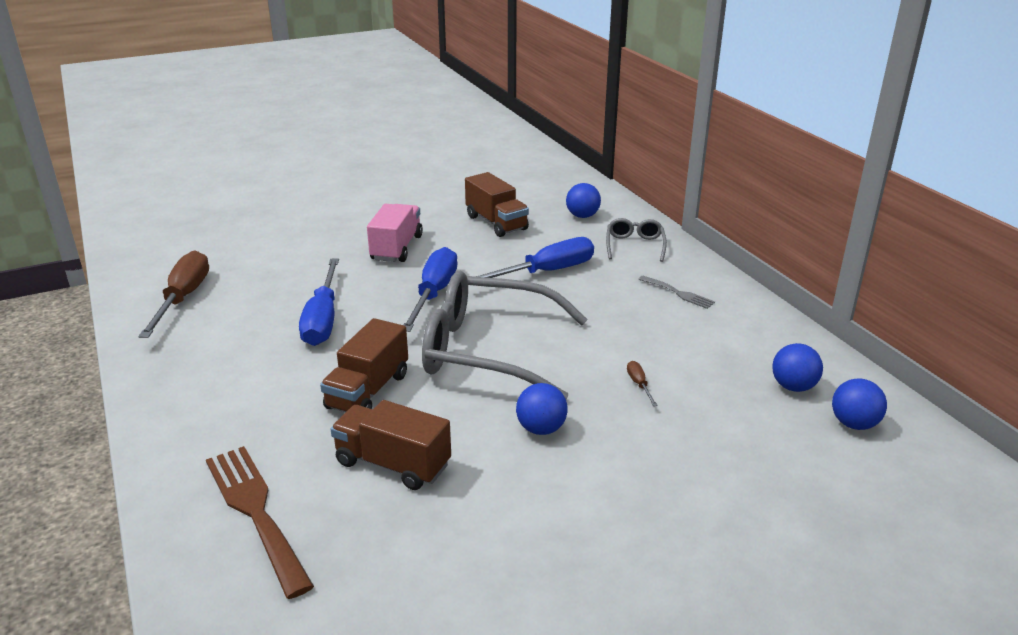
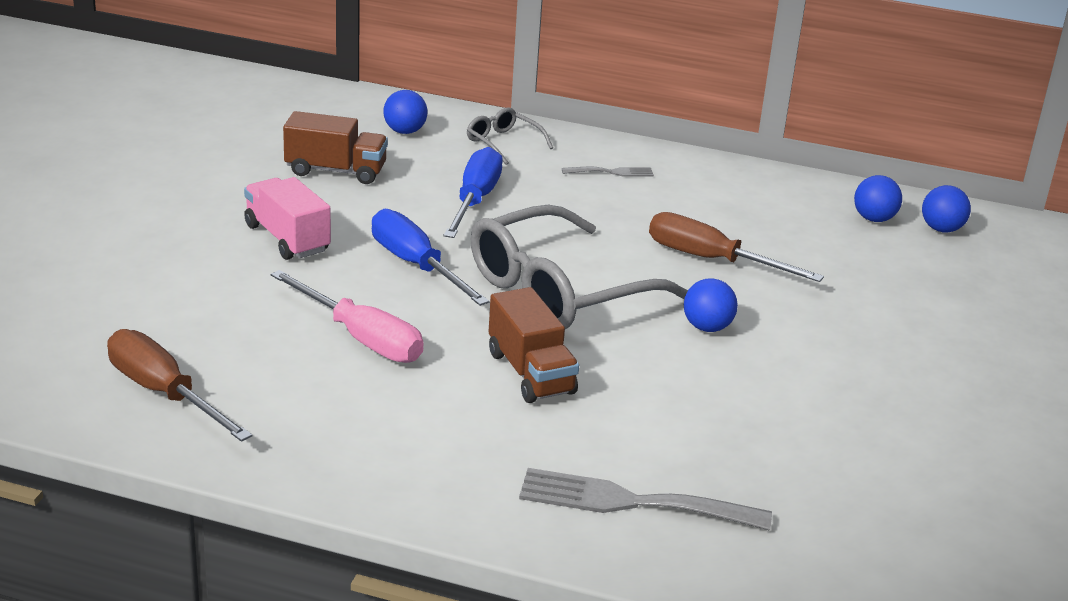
camera: 50 degrees left, 0 degrees up
(255, 511) = (631, 502): brown fork -> grey fork
(322, 319) = (361, 338): blue screwdriver -> pink screwdriver
(393, 464) = (658, 411): brown truck -> none
(639, 384) = (711, 260): brown screwdriver -> brown screwdriver, size x2.45
(793, 387) = (803, 210): blue ball -> blue ball (941, 229)

